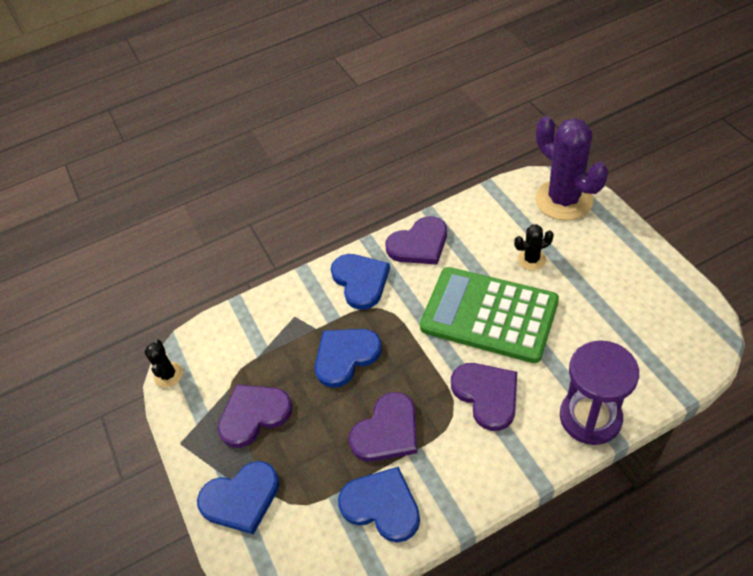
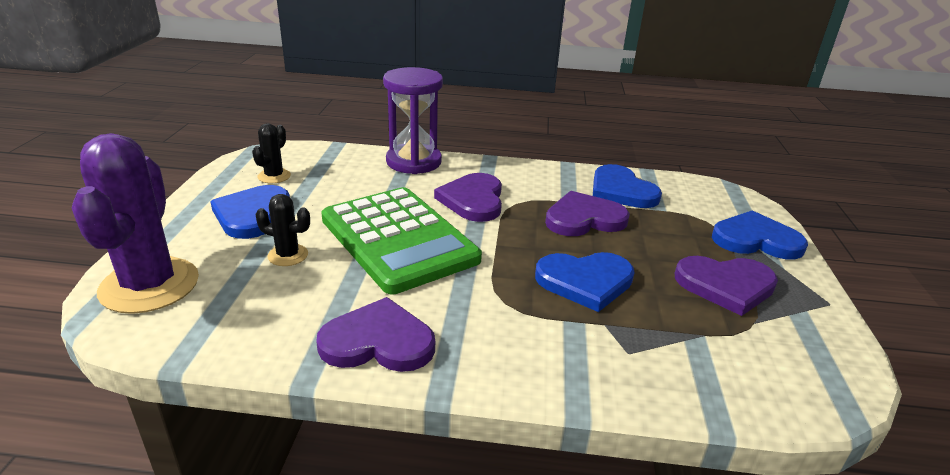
camera: 155 degrees left, 20 degrees down
(168, 375) = (855, 378): black cactus -> black cactus (274, 176)
(360, 281) = (503, 343): blue heart -> blue heart (252, 214)

